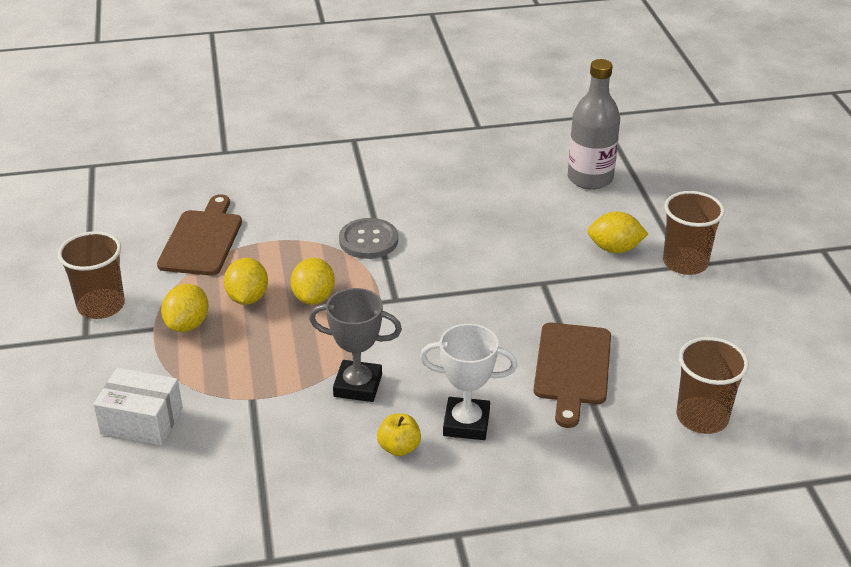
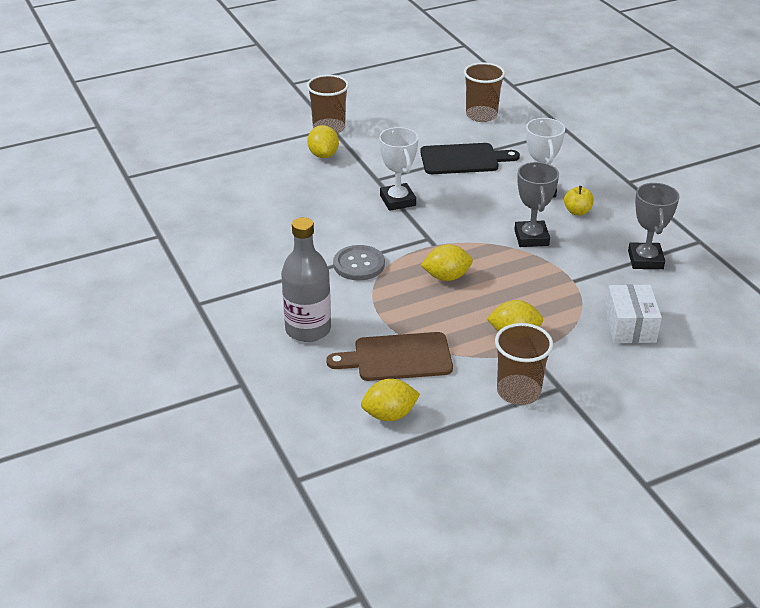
camera: 105 degrees left, 0 degrees up
(247, 298) = (464, 310): yellow lemon -> yellow lemon (389, 415)
(258, 481) = (645, 260): none -> grey trophy
(487, 290) = (398, 200): none -> white trophy
(572, 368) = (463, 159): brown cutting board -> black cutting board
(590, 178) = (231, 173): grey bottle -> grey bottle (308, 329)

